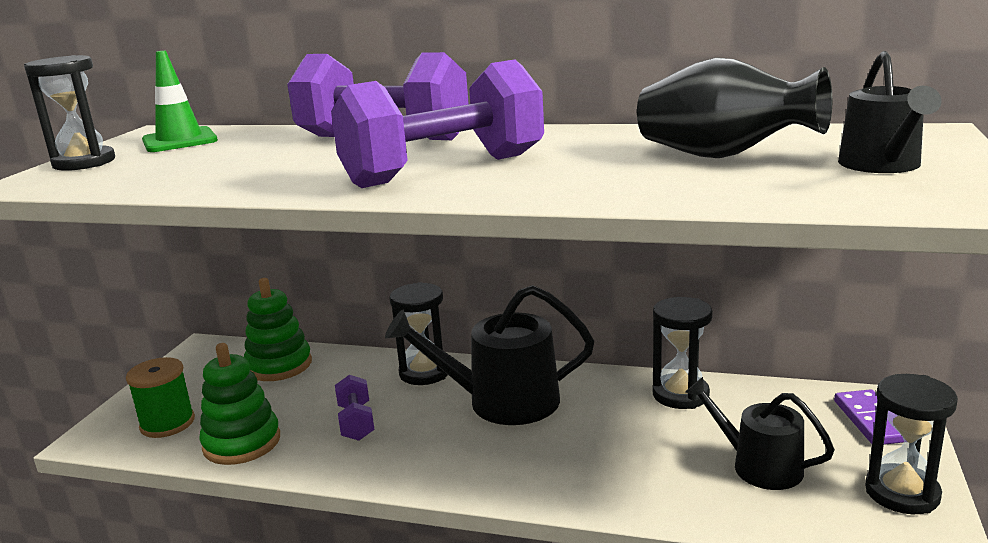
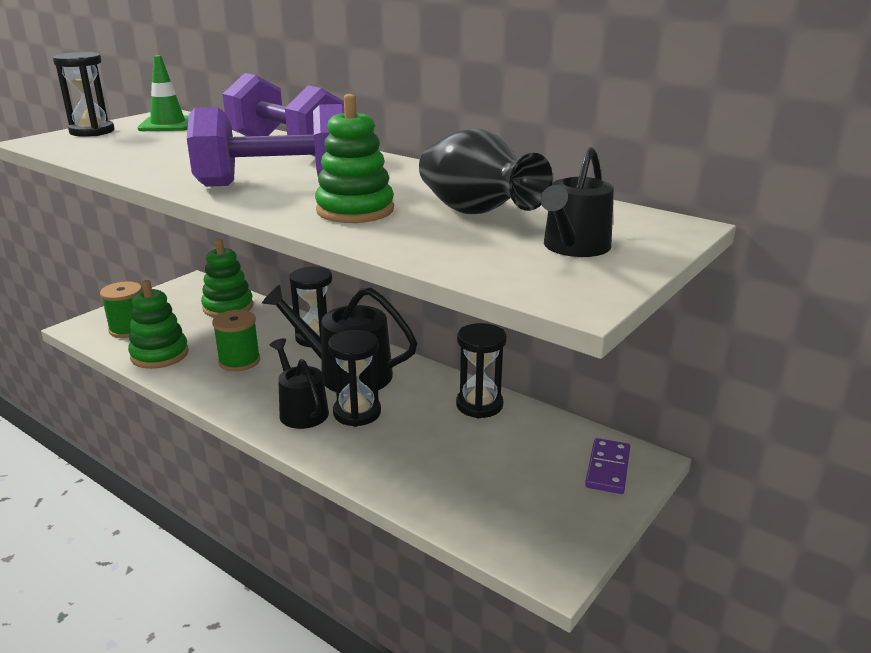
camera: 20 degrees right, 5 degrees up
(356, 422) = (239, 361): purple dumbbell -> green spool
(591, 177) = (355, 210): none -> green stacking toy
(759, 466) = (480, 474): black watering can -> black watering can (301, 410)
(902, 493) = (567, 529): black hourglass -> black hourglass (357, 413)

